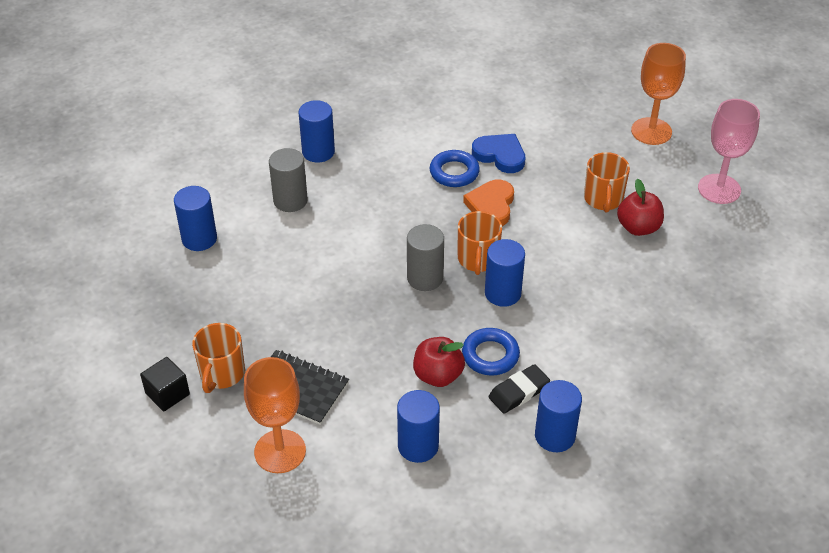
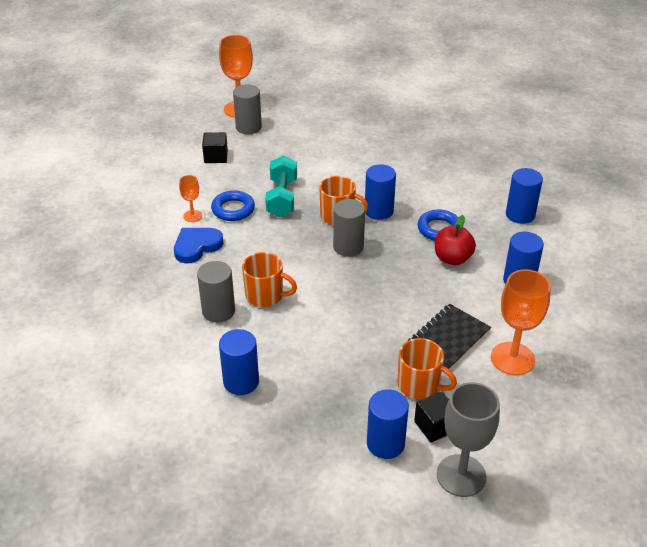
camera: 75 degrees left, 5 degrees down
(107, 423) = (461, 475): none -> grey goblet
(318, 152) = (161, 283): blue cylinder -> blue cylinder (385, 444)
(430, 145) = (192, 216): none -> orange goblet
(491, 206) = (282, 198): orange heart -> turquoise dumbbell
(500, 155) = (226, 182): blue heart -> blue heart (197, 246)
(519, 392) = (477, 223): black eraser -> none
(544, 136) = (216, 157): none -> black cube
(603, 199) = (300, 145): orange mug -> orange mug (265, 296)
(617, 147) = (248, 127): none -> grey cylinder
(638, 227) = (336, 137): red apple -> none
(719, 189) = (314, 97): pink goblet -> none

